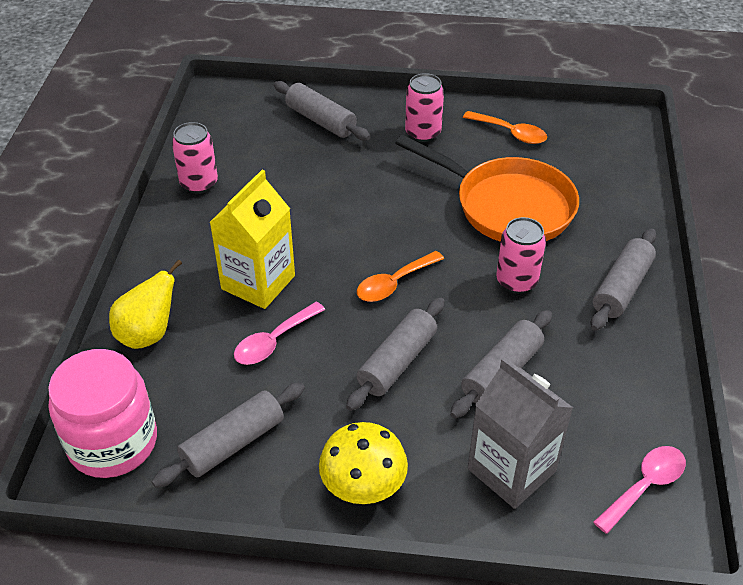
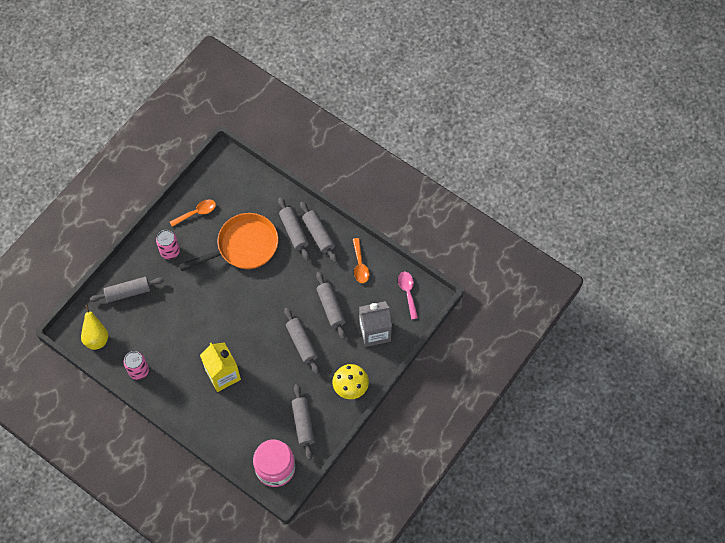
camera: 60 degrees left, 20 degrees up
(148, 334) = (225, 432): yellow pear -> yellow pear (96, 338)
(274, 341) = (261, 384): pink spoon -> none
(394, 283) = (259, 320): orange spoon -> orange spoon (360, 265)
(516, 281) = (289, 272): pink can -> none
(594, 253) = (294, 231): none -> grey rolling pin

